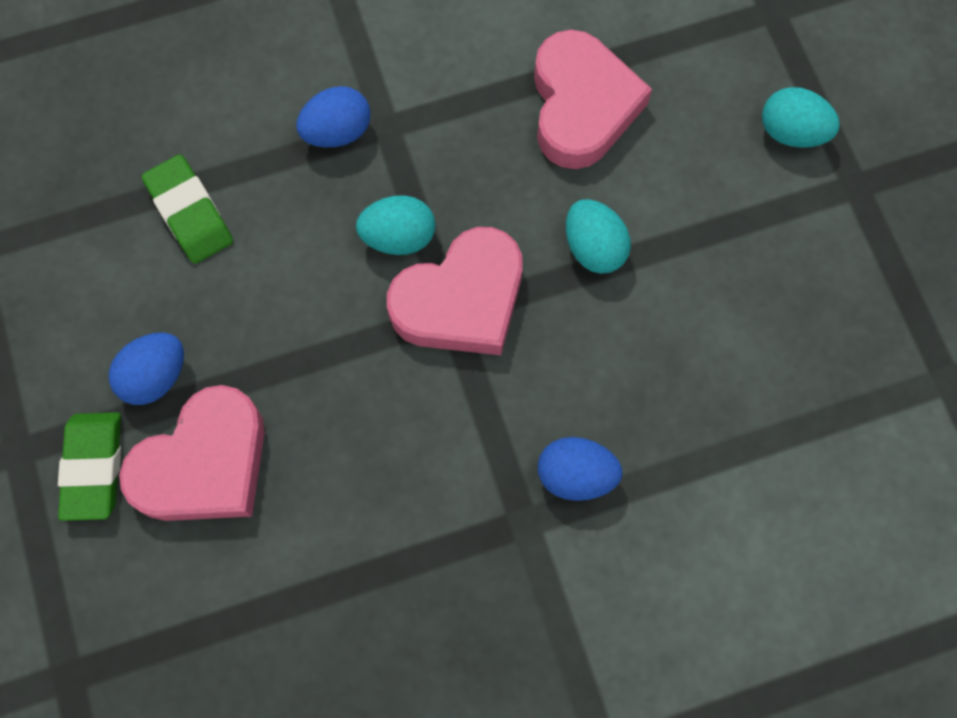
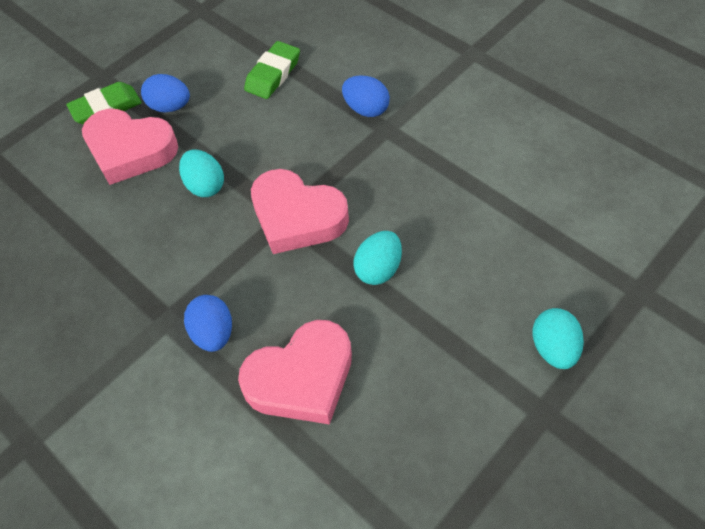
camera: 65 degrees right, 15 degrees down
(398, 237) = (319, 168): turquoise egg -> turquoise egg (205, 185)
(582, 106) = (474, 215): pink heart -> pink heart (301, 378)

